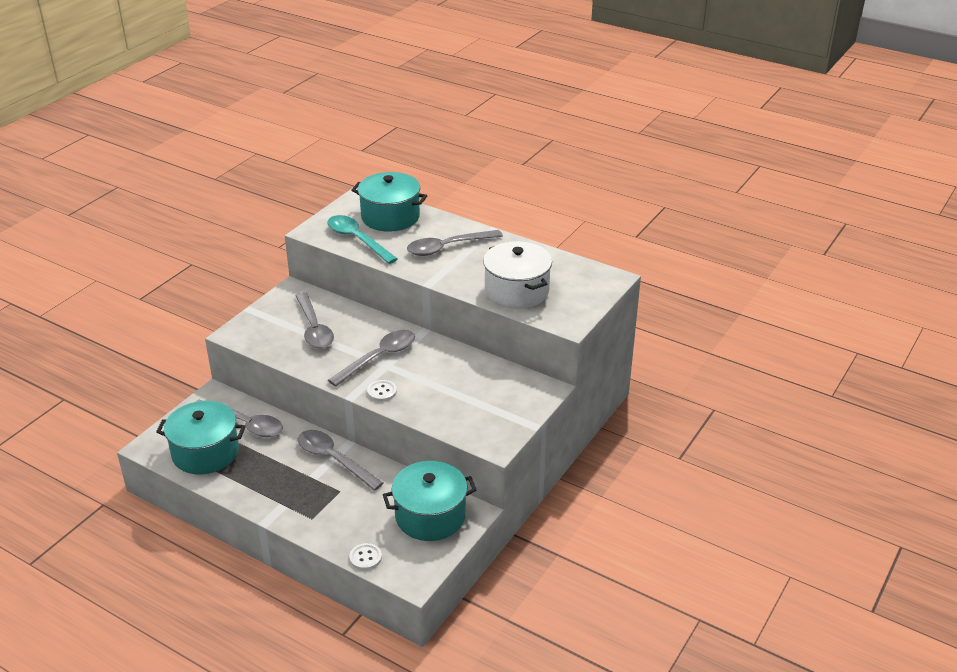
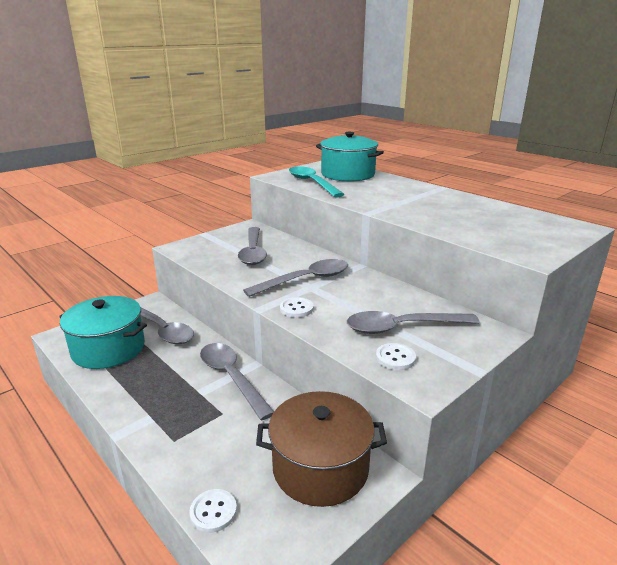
camera: 15 degrees right, 10 degrees down
(430, 516) = (320, 468): turquoise pot -> brown pot
(447, 247) = (396, 193): grey spoon -> grey spoon (402, 327)
(473, 426) = (395, 358): none -> white button
(517, 291) = (466, 225): white pot -> none

